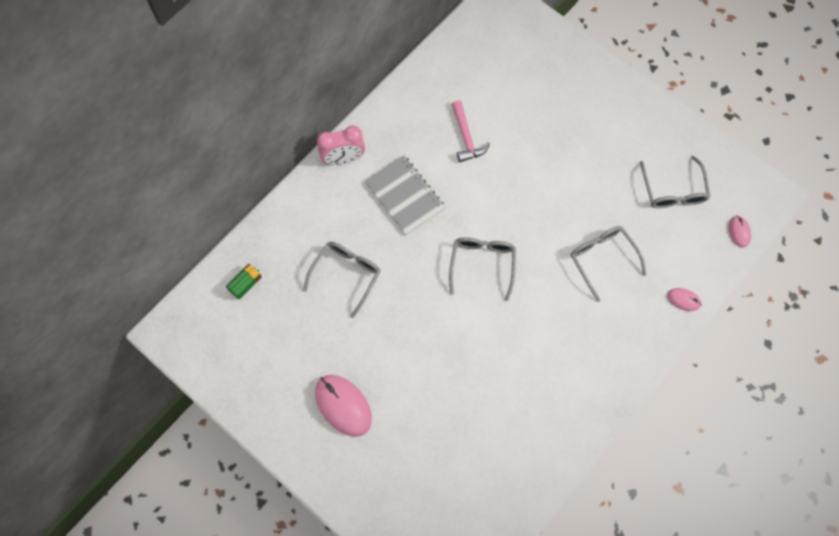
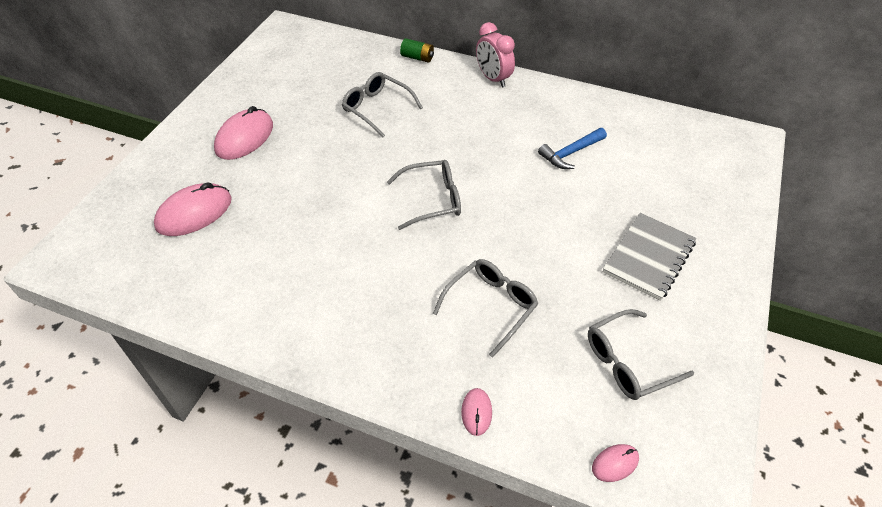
camera: 70 degrees right, 20 degrees down
(245, 284) = (343, 54): green battery -> green battery (417, 57)
(346, 275) = (377, 108): grey glasses -> grey glasses turned 150 degrees counterclockwise
(404, 196) = (478, 126): grey notebook -> grey notebook (648, 257)
(430, 465) = (194, 213): none -> pink mouse
(466, 137) = (570, 153): pink hammer -> blue hammer

